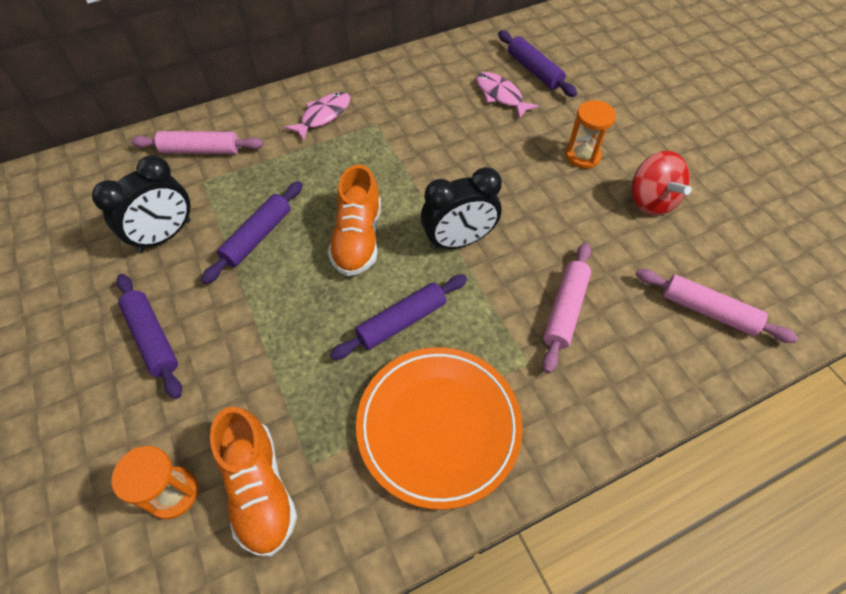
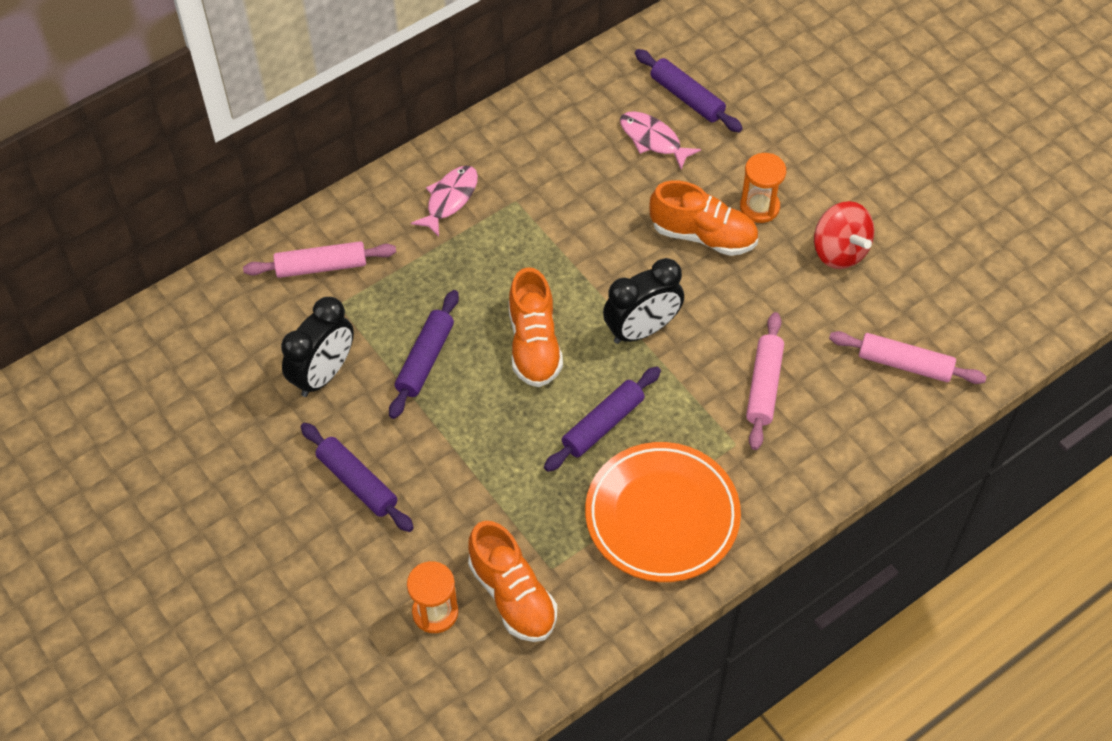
camera: 10 degrees left, 0 degrees up
(529, 171) = (703, 235): none -> orange shoe

